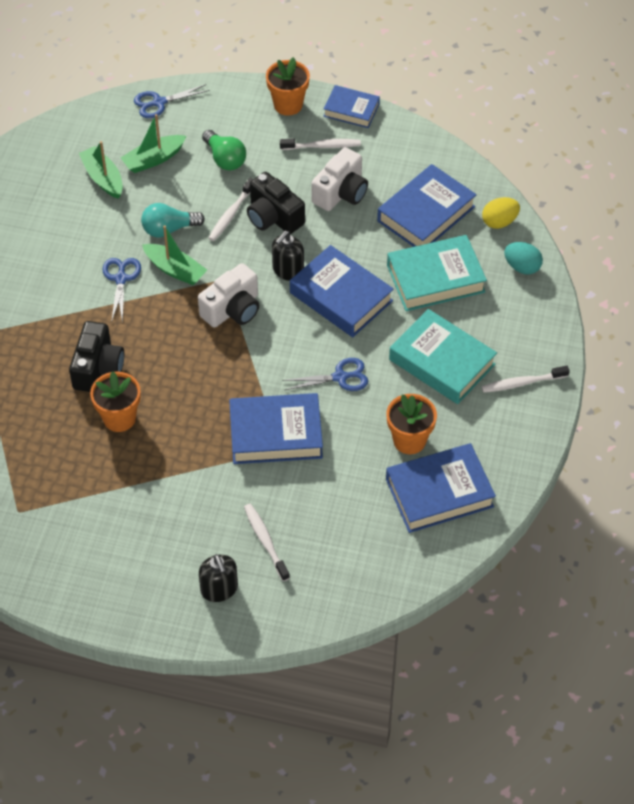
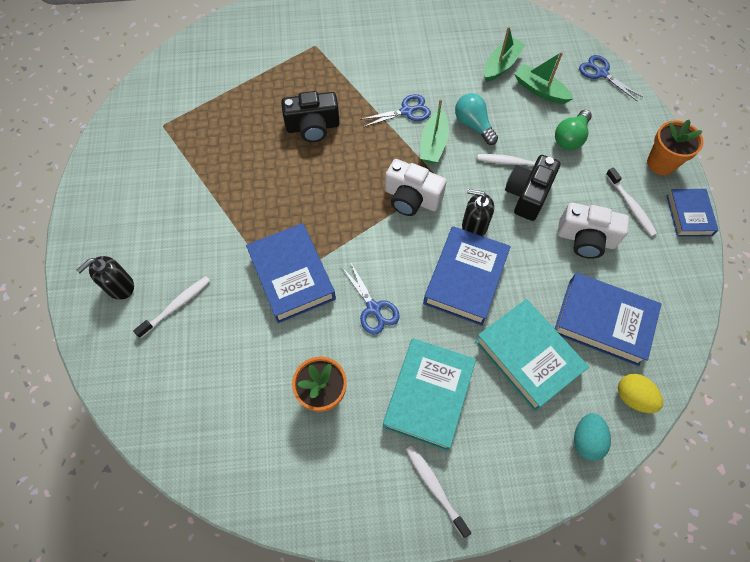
camera: 70 degrees right, 10 degrees up
(119, 418) = (269, 158): orange flower pot -> none
(439, 493) = (270, 443): blue book -> none

